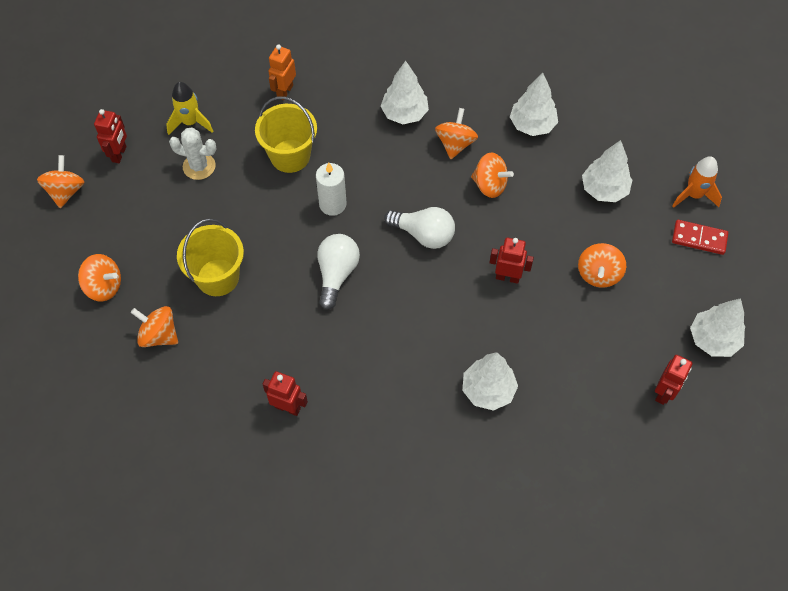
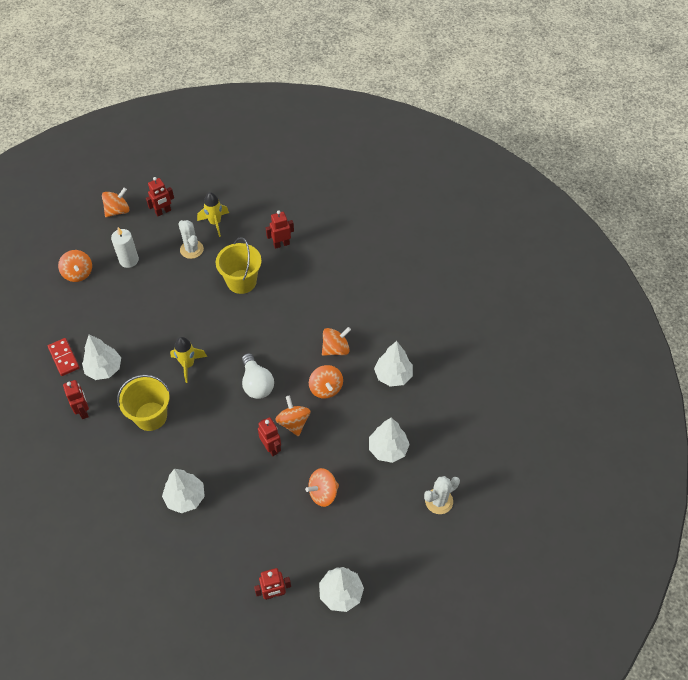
camera: 45 degrees right, 5 degrees down
(159, 335) = (72, 320): orange spinning top -> orange spinning top (293, 422)
(218, 277) = (132, 315): yellow bucket -> yellow bucket (151, 416)
(284, 91) = (281, 244): orange robot -> red robot
(332, 204) = (231, 326): white candle -> white candle (129, 260)
(337, 274) = (188, 365): white light bulb -> yellow rocket
(404, 114) = (329, 308): white tree -> white tree (104, 369)
(694, 195) = (439, 501): orange rocket -> white cactus
(699, 238) = (408, 529): red domino -> red domino (64, 358)

